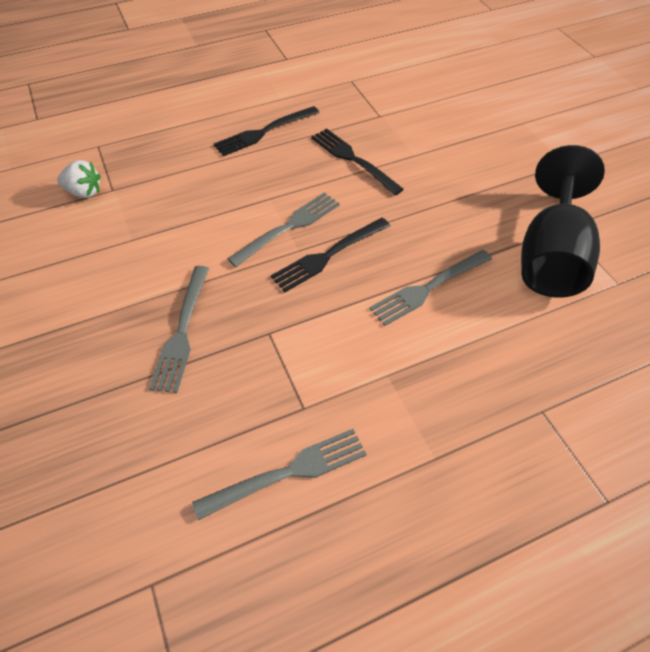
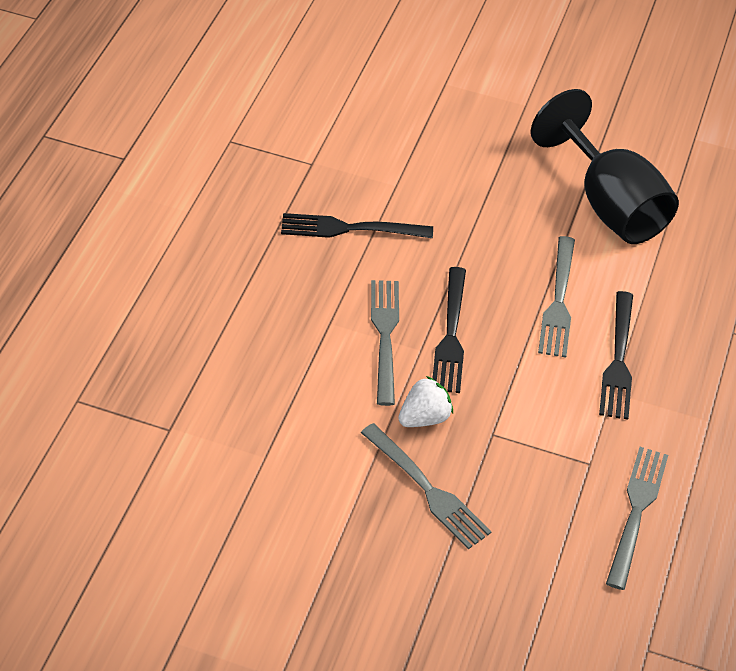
camera: 50 degrees left, 5 degrees down
(84, 192) = (146, 453): white strawberry -> white strawberry (424, 418)
(264, 132) = (227, 260): black fork -> black fork (618, 360)

